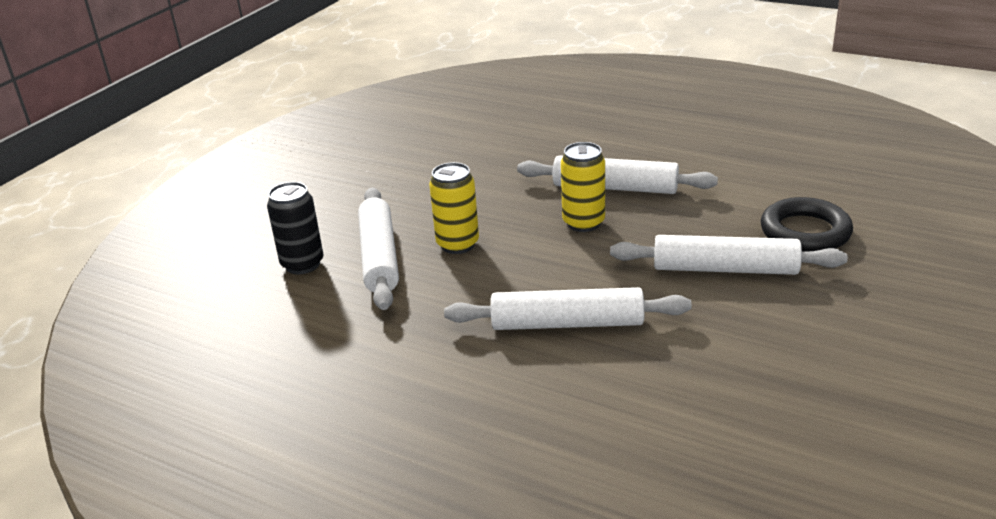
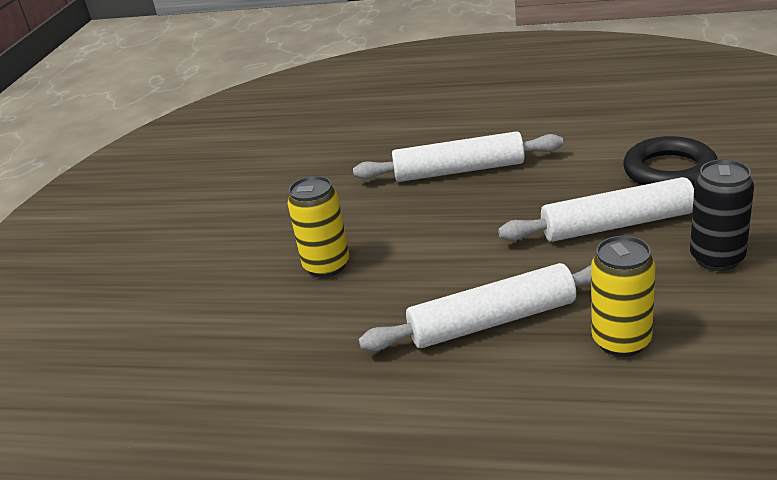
camera: 15 degrees left, 0 degrees up
(302, 264) = (160, 330): black can -> black can (717, 258)
(379, 257) = (246, 301): white rolling pin -> none
(583, 223) = (448, 212): yellow can -> yellow can (621, 341)

